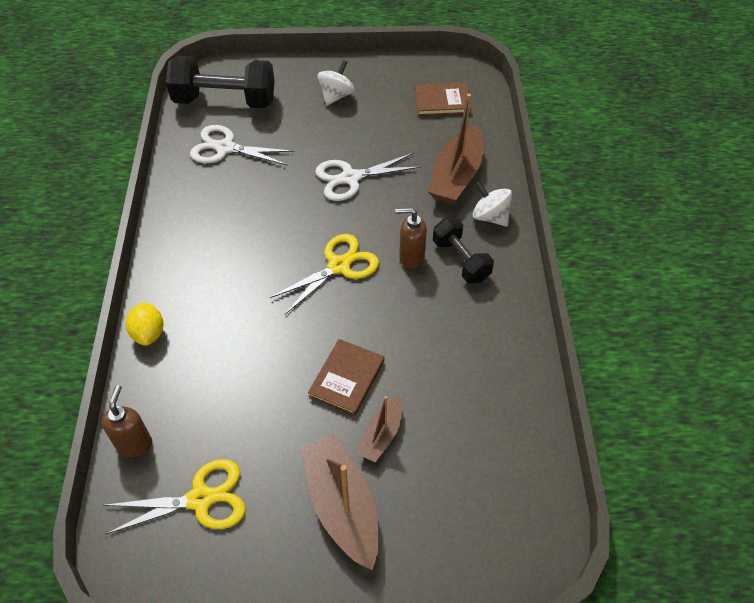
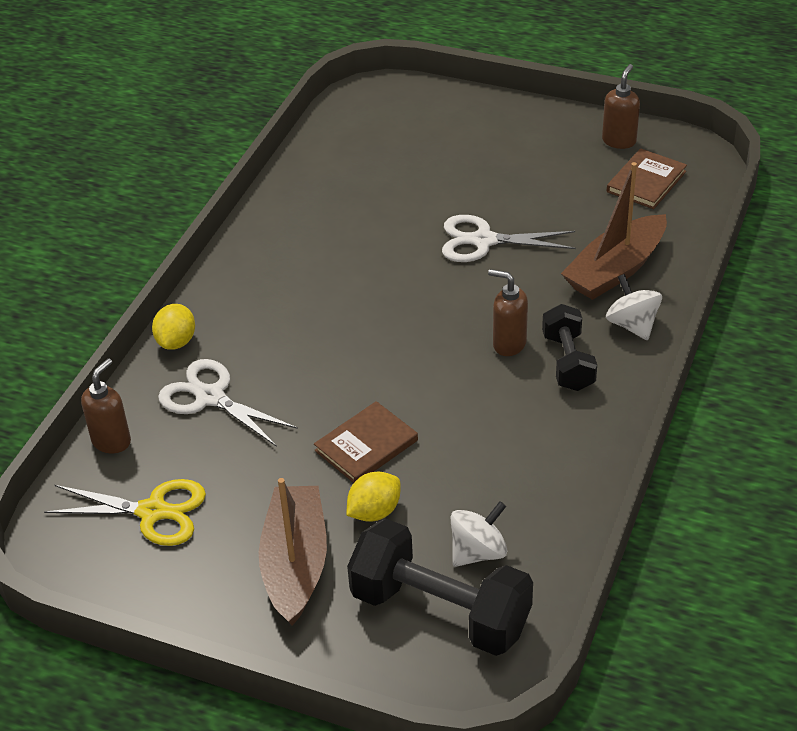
camera: 25 degrees right, 10 degrees down
(225, 101) = (379, 123): black dumbbell -> black dumbbell (440, 611)
(225, 148) = (353, 174): white scissors -> white scissors (210, 397)
(336, 96) = (515, 146): white spinning top -> white spinning top (478, 552)
(339, 266) = (419, 330): yellow scissors -> none
(381, 435) = (374, 511): brown boat -> yellow lemon
(407, 74) = (619, 141): none -> brown soap dispenser
(442, 101) = (646, 182): brown book -> brown book turned 75 degrees counterclockwise

